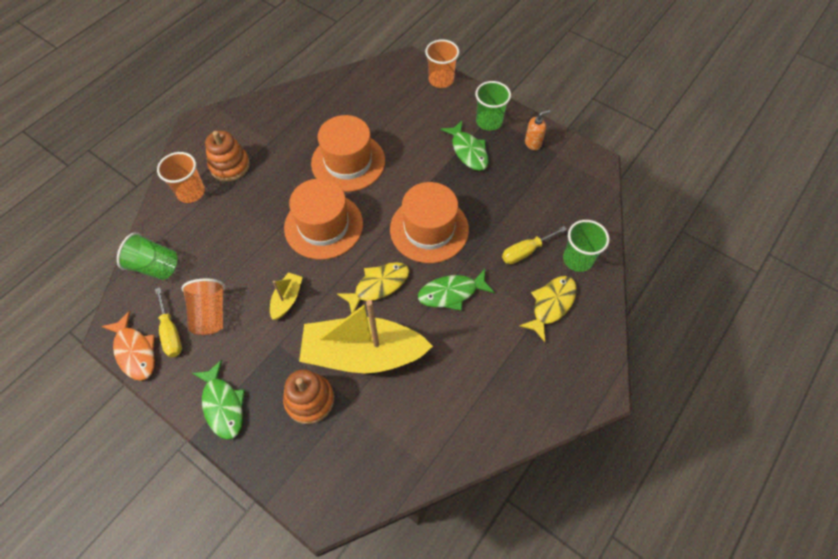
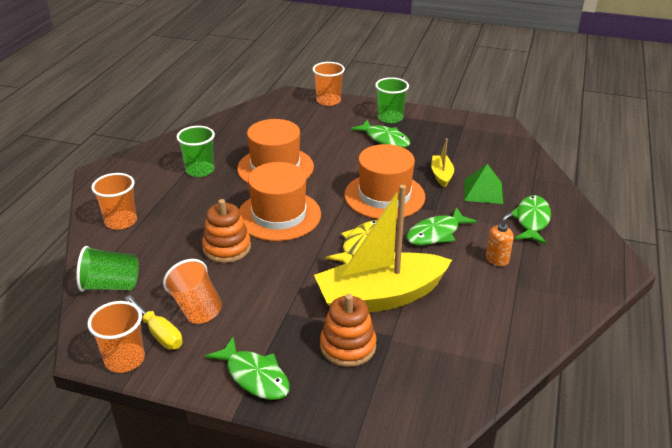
camera: 20 degrees left, 25 degrees down
(135, 351) = (125, 359): orange fish -> orange cup
(230, 166) = (153, 194): orange stacking toy -> orange stacking toy (227, 248)
(287, 299) = (275, 276): yellow boat -> yellow boat (441, 175)
(525, 251) = (483, 191): yellow screwdriver -> green pyramid
(533, 143) = (438, 124): orange soap dispenser -> orange soap dispenser (497, 260)
(551, 305) = (531, 220): yellow fish -> green fish
(577, 259) = (532, 186): green cup -> green cup (200, 170)

